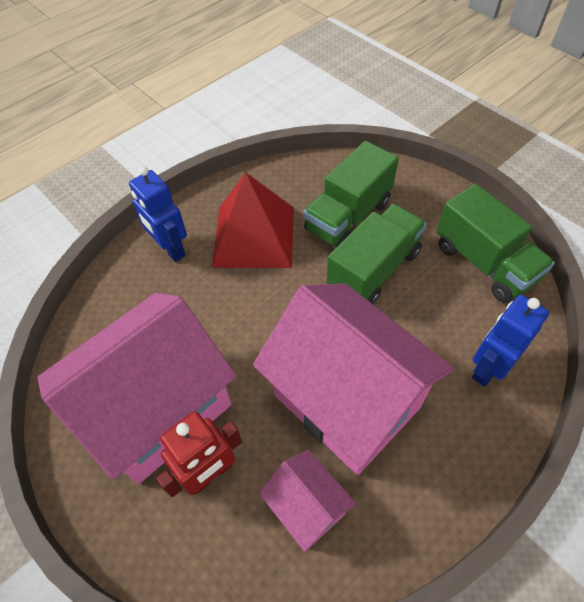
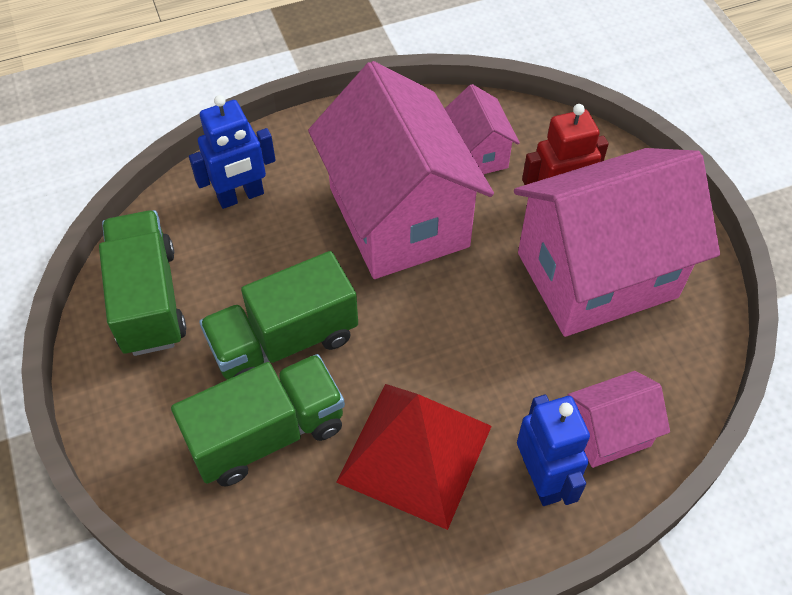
camera: 160 degrees left, 0 degrees up
(131, 289) = (609, 433): none -> pink house

